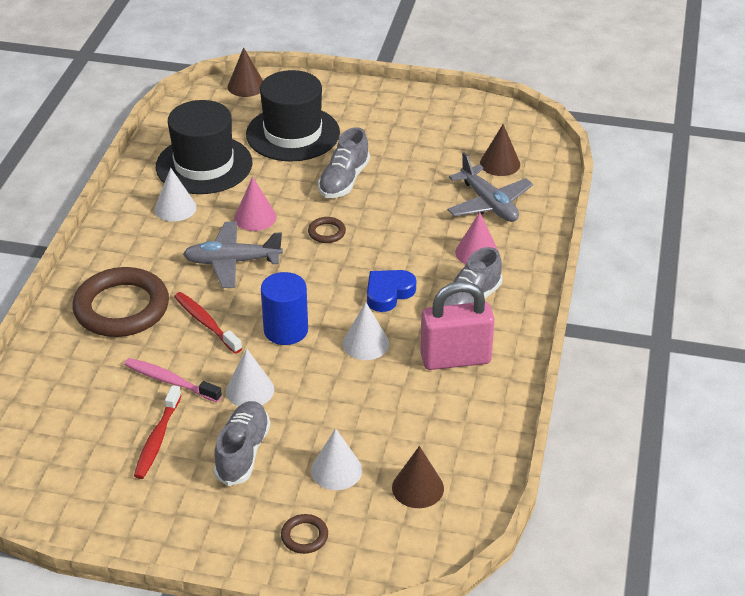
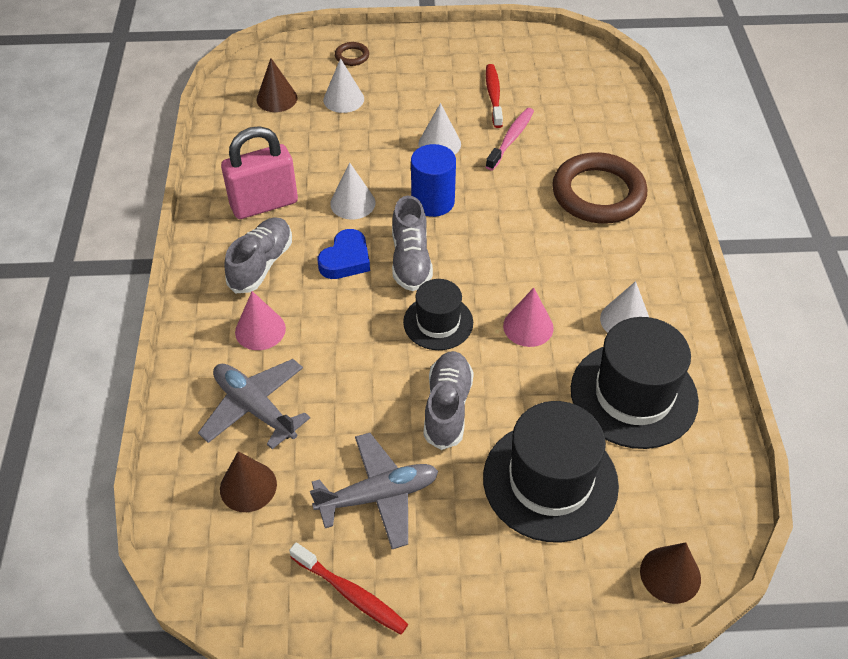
camera: 165 degrees right, 10 degrees up
(170, 381) = (511, 139): pink toothbrush -> pink toothbrush turned 75 degrees counterclockwise
(206, 323) = (511, 194): red toothbrush -> red toothbrush (351, 594)
(232, 262) = (522, 264): grey plane -> grey plane (378, 496)
(242, 452) = (422, 98): grey shoe -> grey shoe (411, 260)
(326, 232) = (438, 322): brown ring -> black hat

